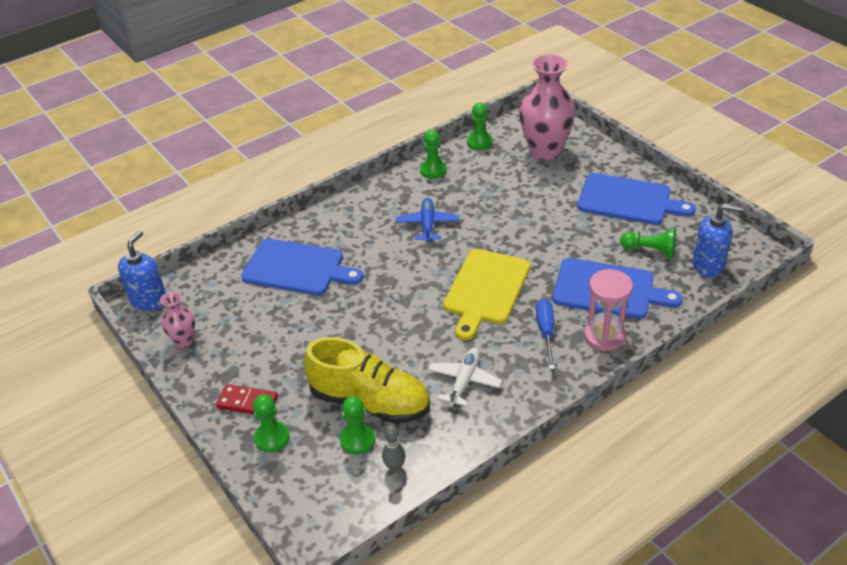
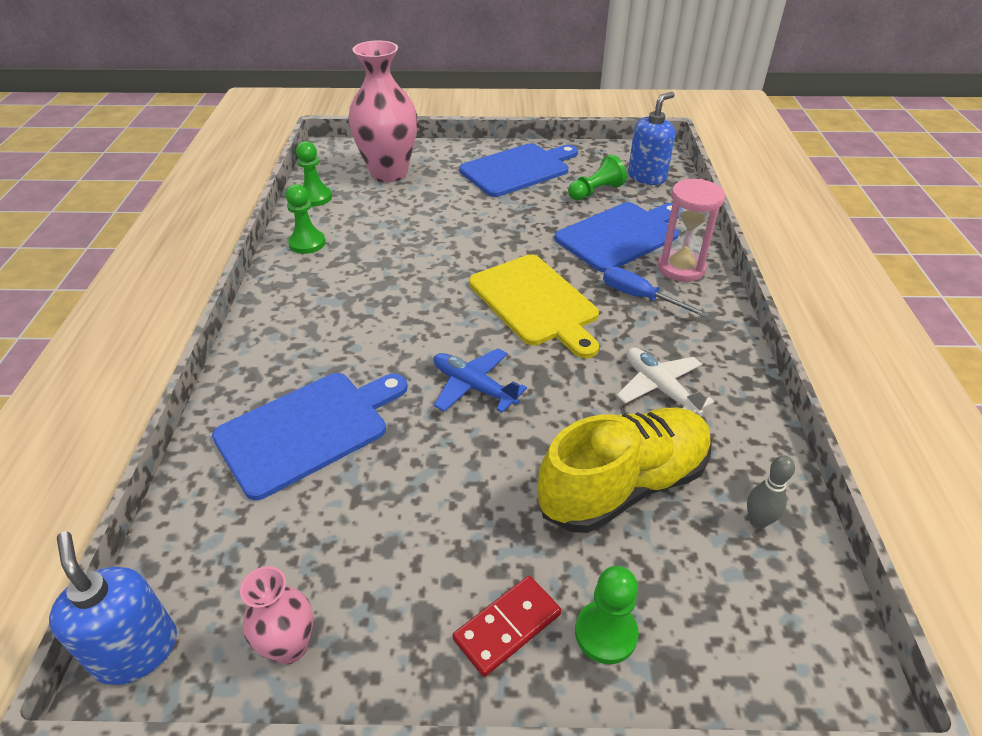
camera: 55 degrees left, 0 degrees up
(357, 440) = (682, 533): green pawn -> none
(427, 224) = (384, 289): blue plane -> blue plane (473, 387)

